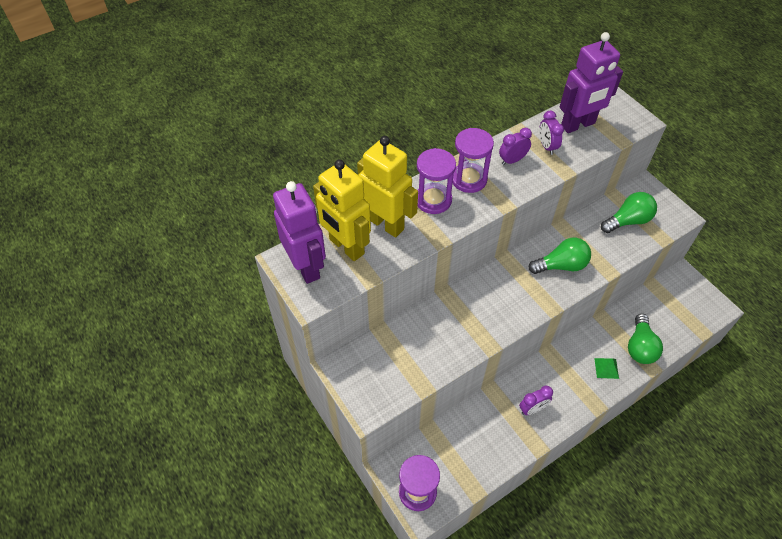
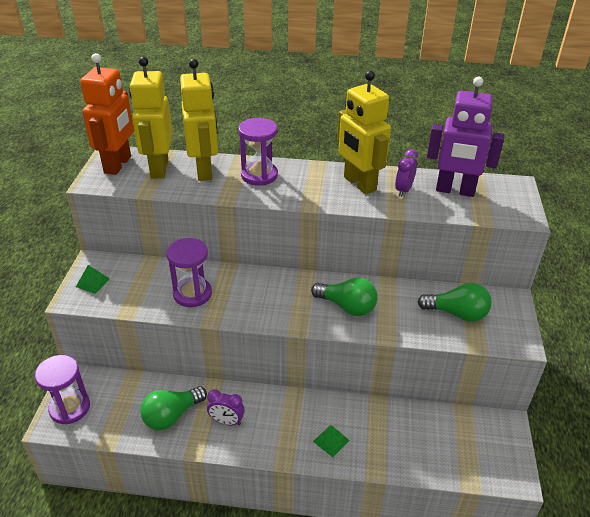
camera: 40 degrees right, 15 degrees down
(306, 266) = (118, 165): purple robot -> orange robot
(363, 384) = (93, 282): none -> green pyramid
(469, 179) = (305, 178): purple hourglass -> purple hourglass (192, 294)
(512, 160) = (359, 184): purple clock -> yellow robot
(640, 347) = (385, 448): green light bulb -> green light bulb (172, 416)

